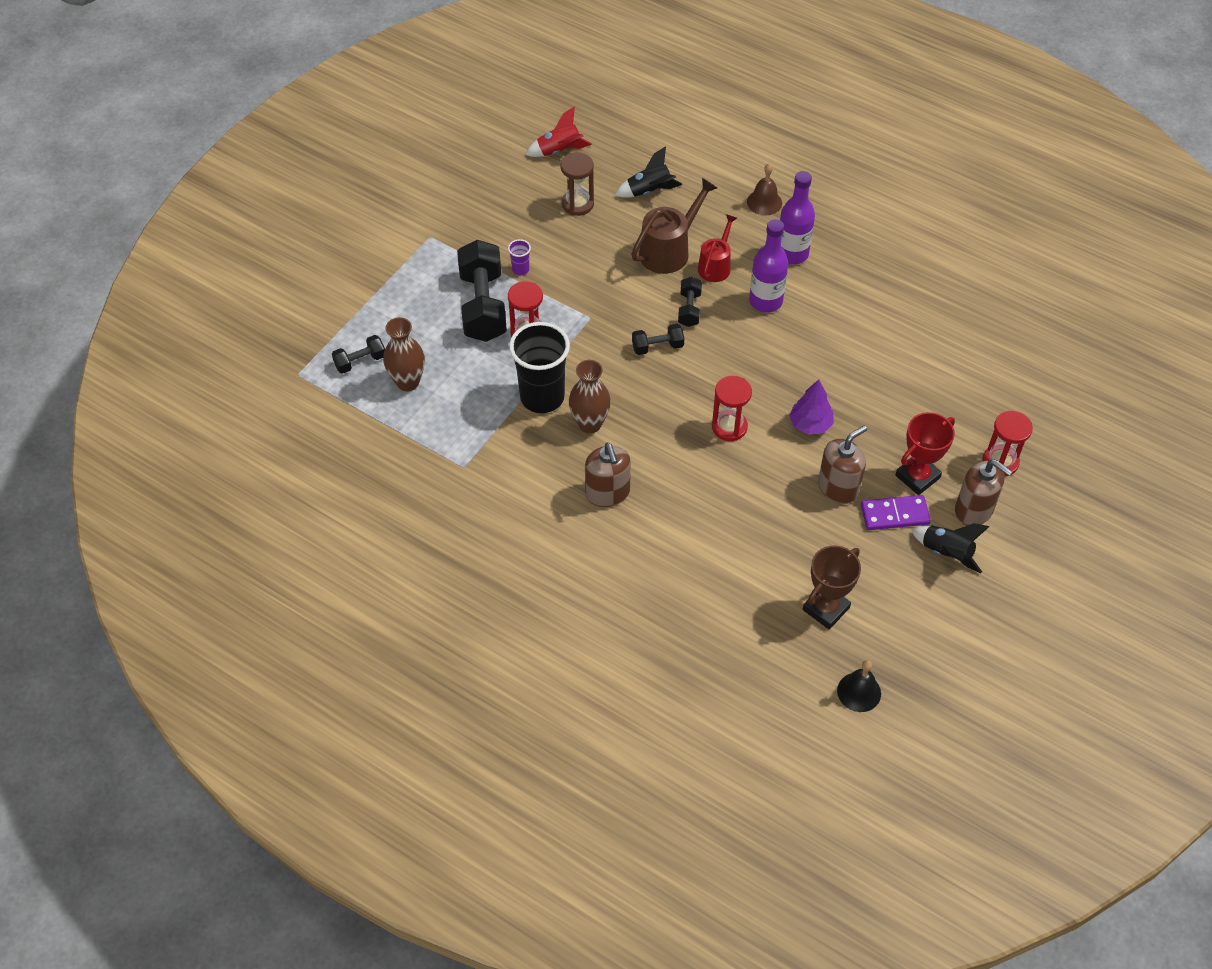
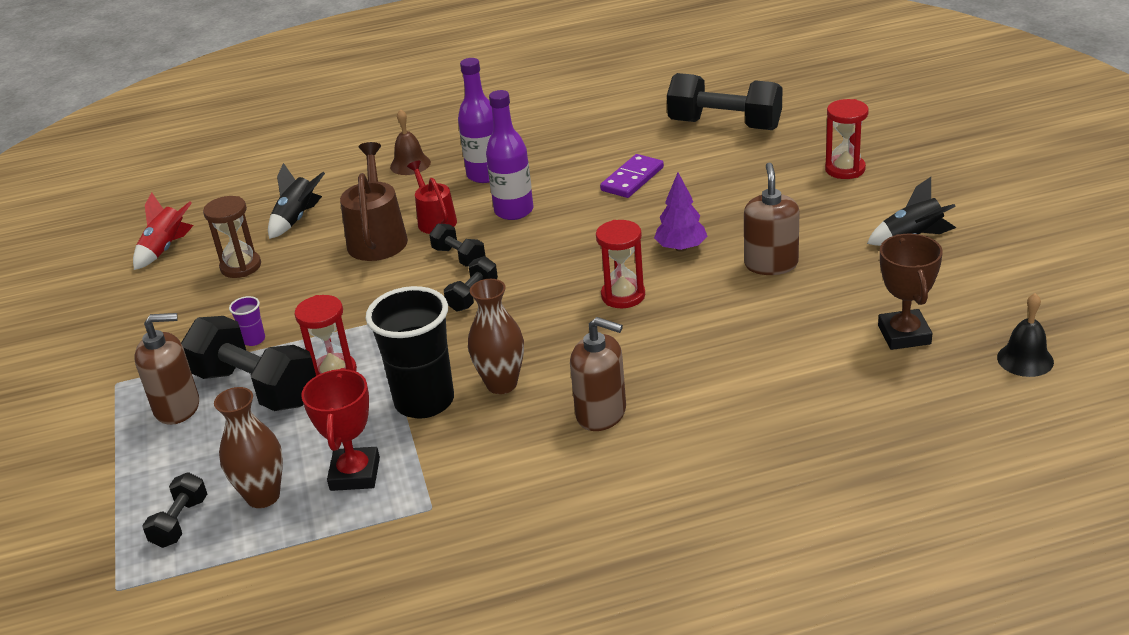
camera: 45 degrees left, 20 degrees down
(894, 515) = (838, 247): purple domino -> purple domino (632, 179)
(917, 477) = (810, 216): red trophy -> red trophy (355, 474)
(974, 510) = (881, 204): brown soap dispenser -> brown soap dispenser (177, 407)
(991, 350) = (725, 125): none -> black dumbbell

